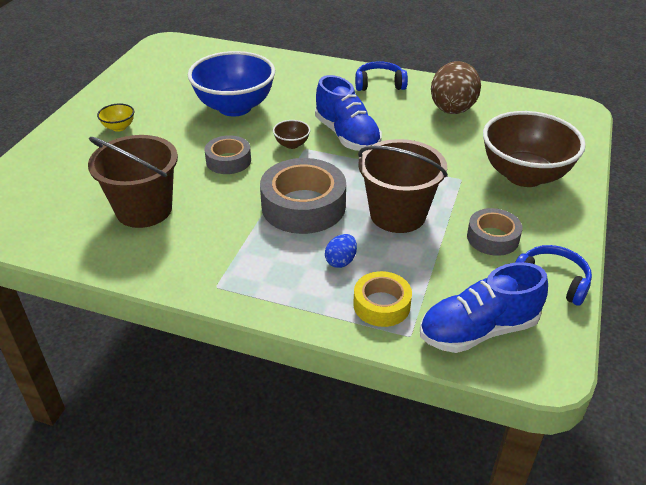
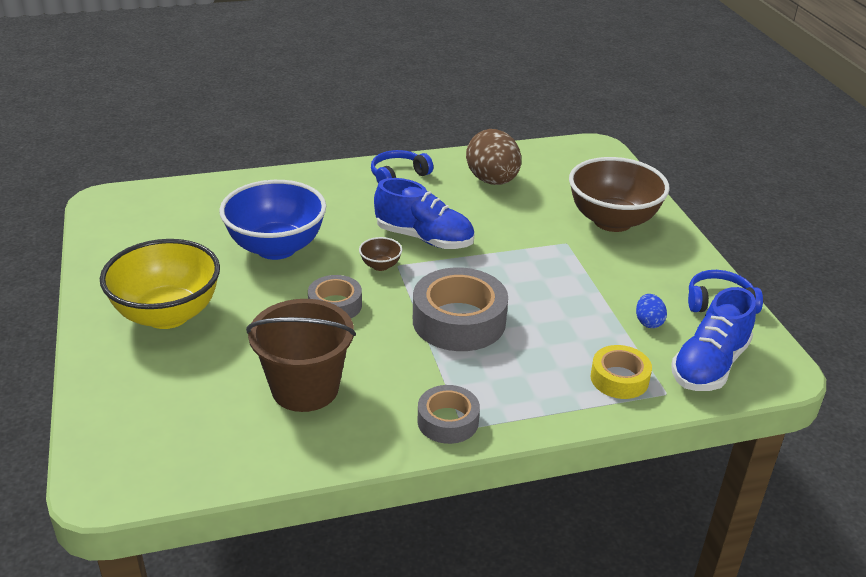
camera: 35 degrees left, 5 degrees down
(119, 127) = (167, 314): yellow bowl -> yellow bowl, size x2.44
(341, 261) = (547, 356): blue egg -> blue egg (648, 322)
(397, 215) = (549, 295): brown bucket -> none
(492, 238) = (643, 285): grey tape -> grey tape (448, 421)

